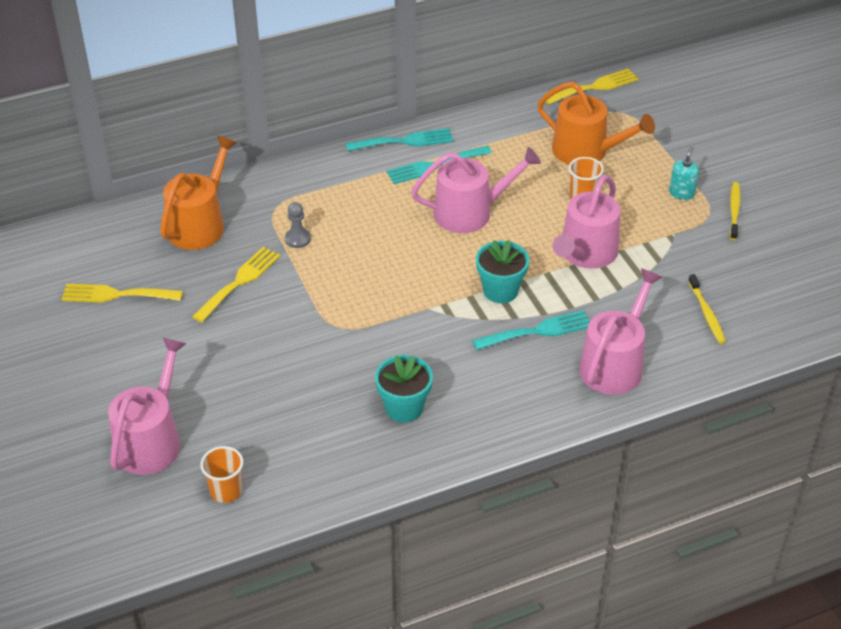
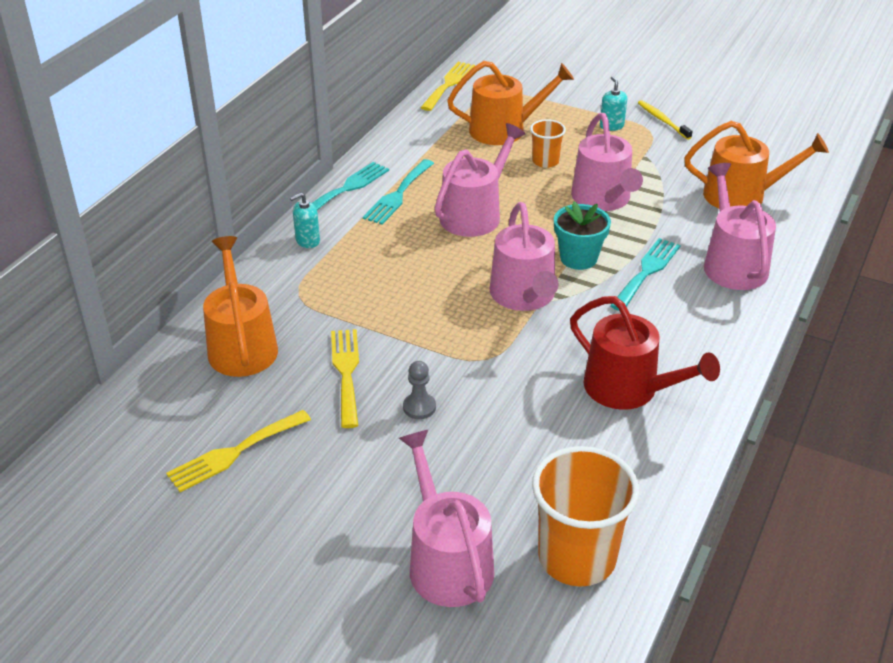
camera: 40 degrees left, 5 degrees down
(226, 491) = (577, 557): orange cup -> orange cup, size x1.94
(297, 239) = (354, 309): grey pawn -> grey pawn (419, 407)
(328, 169) = (307, 241): none -> turquoise soap dispenser
(404, 408) = (628, 389): turquoise flower pot -> red watering can
(422, 297) = (524, 296): none -> pink watering can
(707, 314) = (742, 196): yellow toothbrush -> orange watering can

